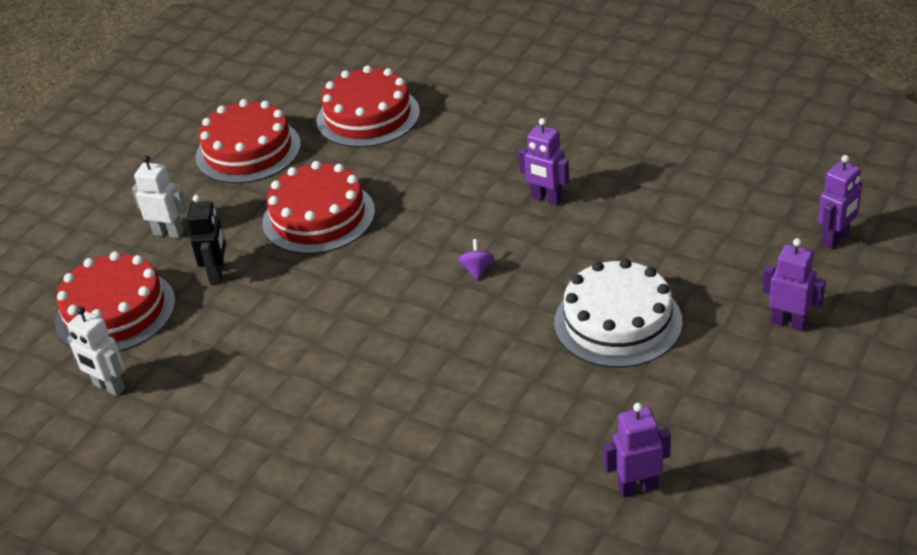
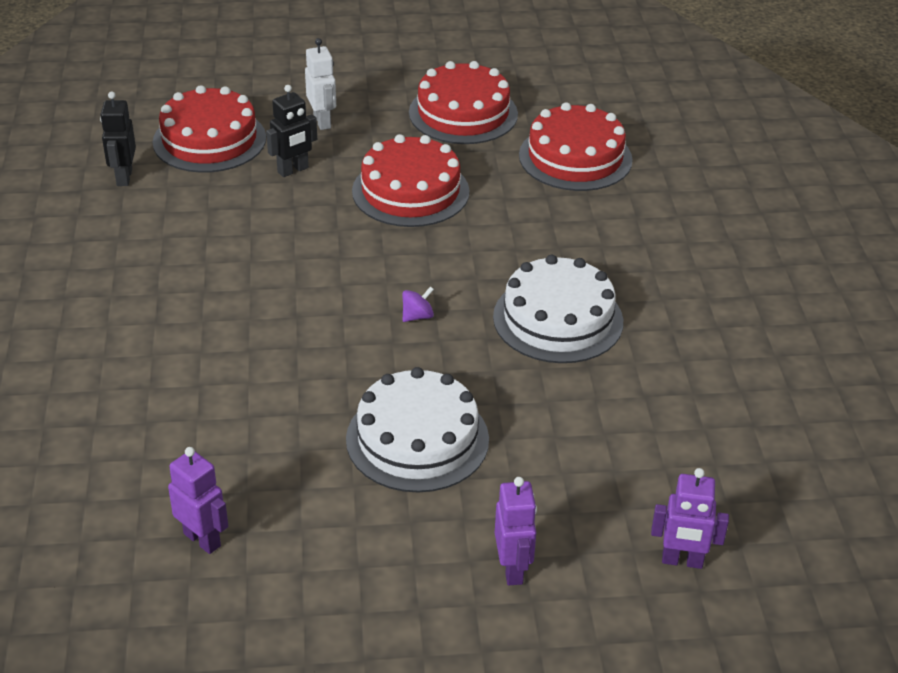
camera: 50 degrees right, 0 degrees up
(109, 387) = (124, 177): white robot -> black robot
(546, 199) = (558, 319): purple robot -> white cake

